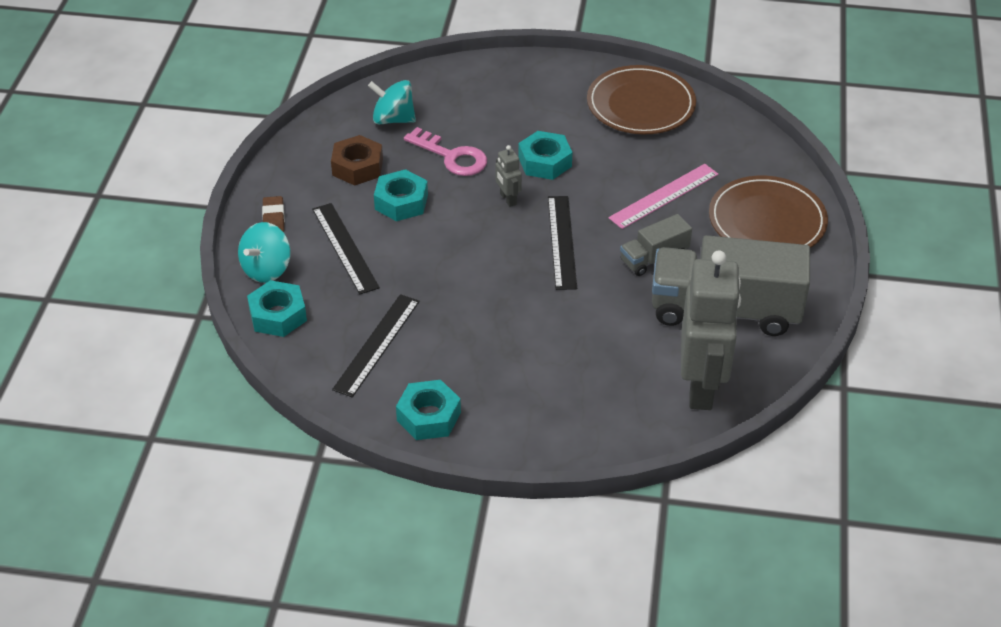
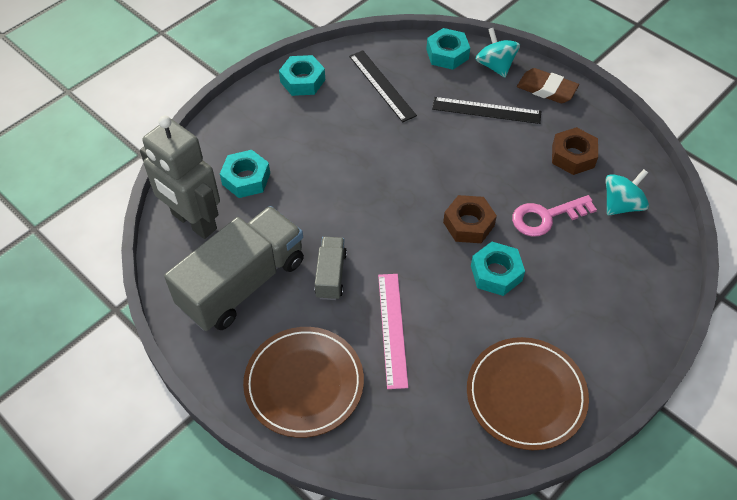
camera: 125 degrees right, 10 degrees up
(273, 218) = (546, 89): brown eraser -> brown eraser, size x1.56
(401, 202) = (513, 161): turquoise nut -> turquoise nut (246, 179)
(508, 199) = (468, 224): grey robot -> brown nut
(562, 242) = (395, 229): black ruler -> none

